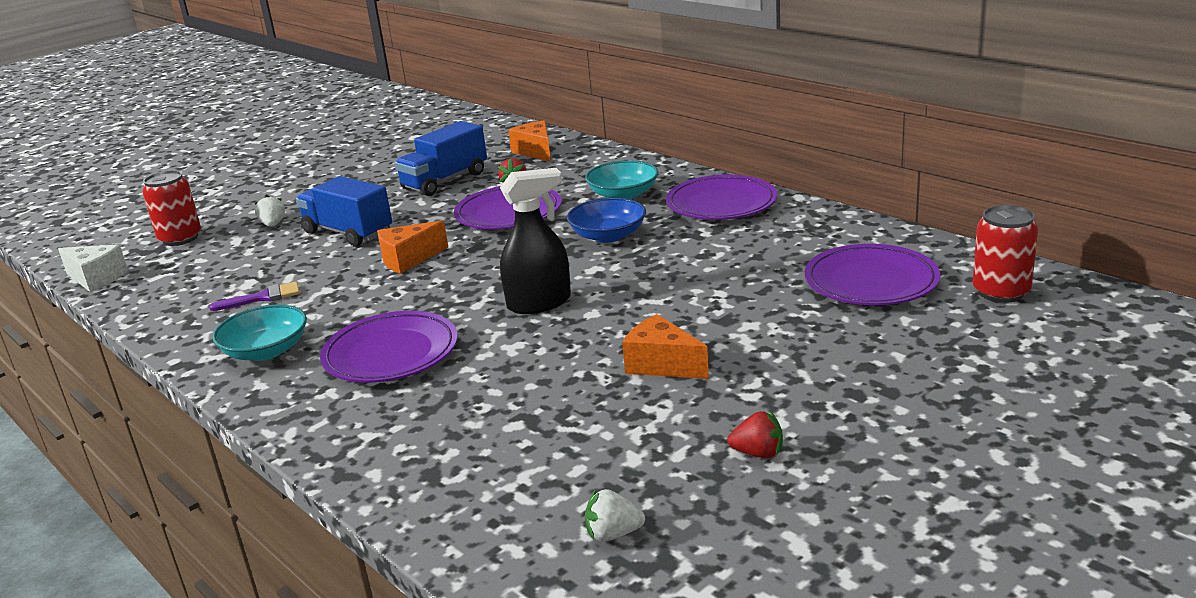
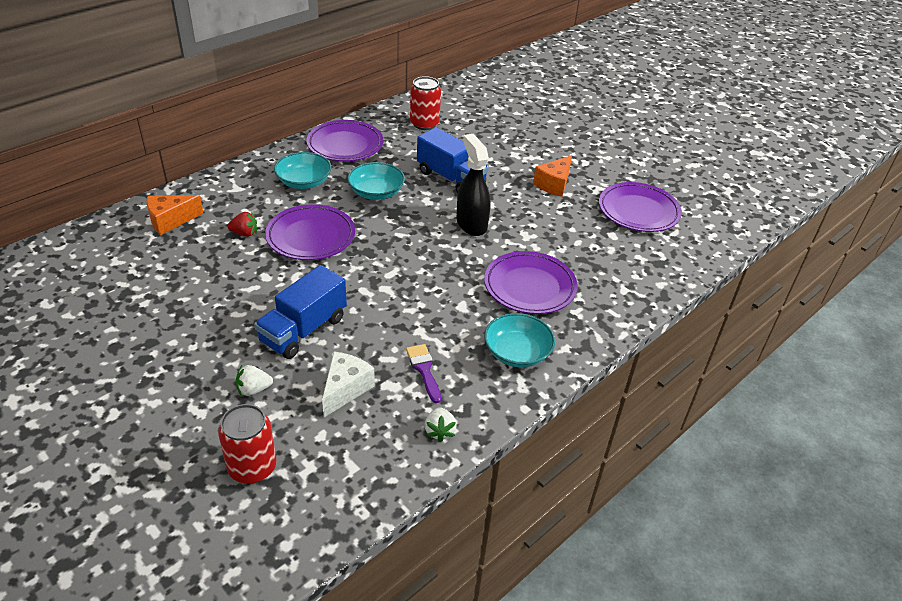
camera: 95 degrees left, 15 degrees up
(96, 279) = (336, 523): white cheese -> white cheese (345, 389)
(408, 259) = (378, 287): orange cheese -> none
(445, 181) = (208, 274): blue truck -> blue truck (451, 178)
(608, 235) = (376, 192): blue bowl -> turquoise bowl
(613, 534) = (696, 208): white strawberry -> white strawberry (439, 431)
(758, 453) = (633, 166): red strawberry -> none
(871, 282) = (475, 114): purple plate -> purple plate (638, 211)
(1001, 292) = (495, 86): red can -> red can (424, 124)

